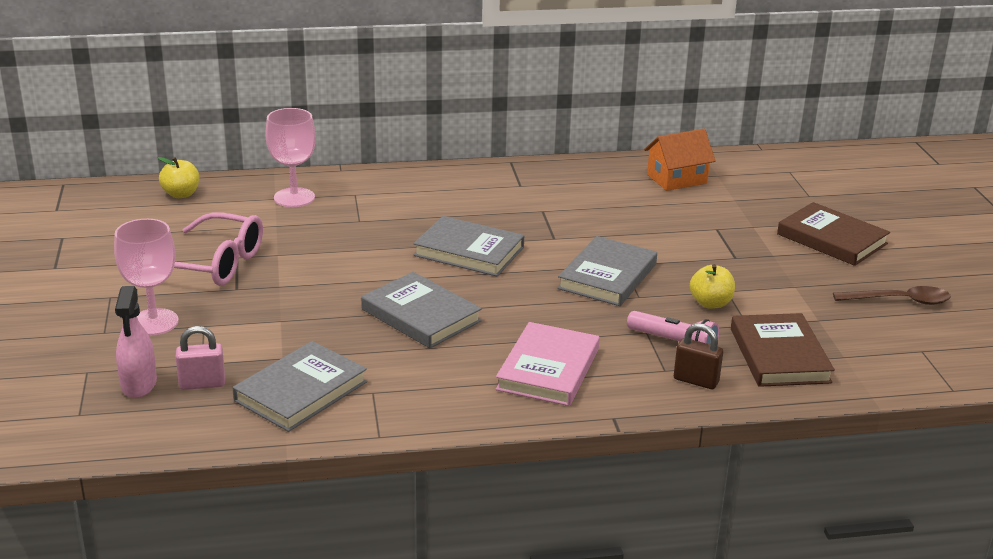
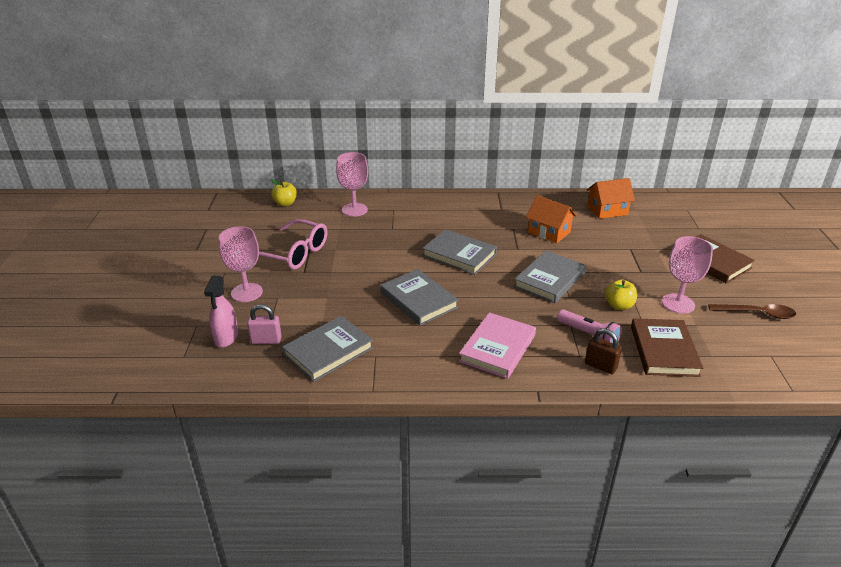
camera: 10 degrees right, 5 degrees up
(596, 213) = (549, 232): none -> orange house
(791, 295) = (678, 303): none -> pink goblet

